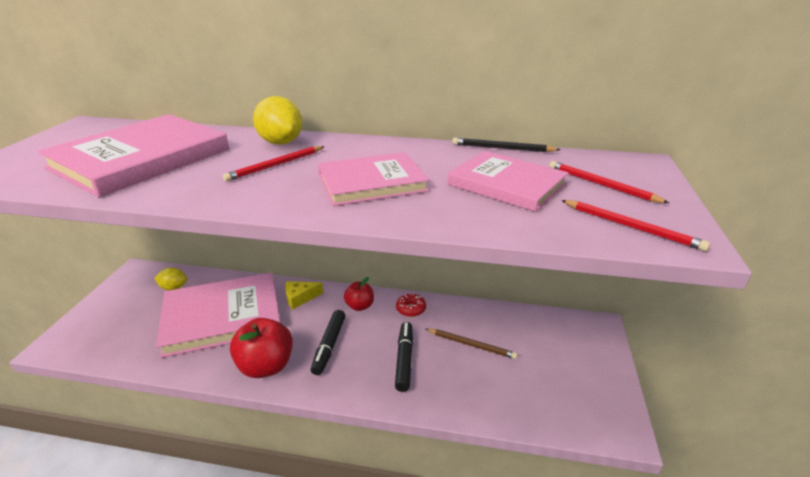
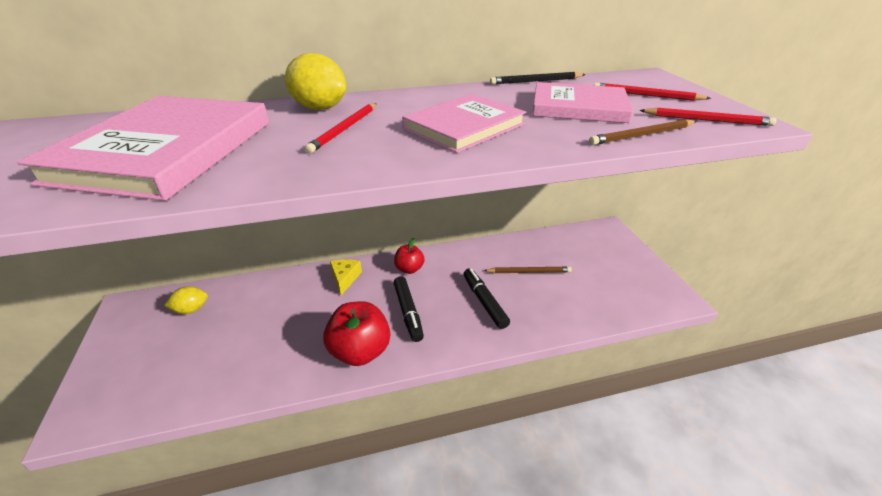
camera: 25 degrees left, 5 degrees up
(222, 316) = (274, 320): pink book -> none
(300, 298) = (345, 278): yellow cheese -> yellow cheese turned 135 degrees clockwise
(411, 309) = (457, 258): red donut -> none
(530, 228) = (642, 135): none -> brown pencil

